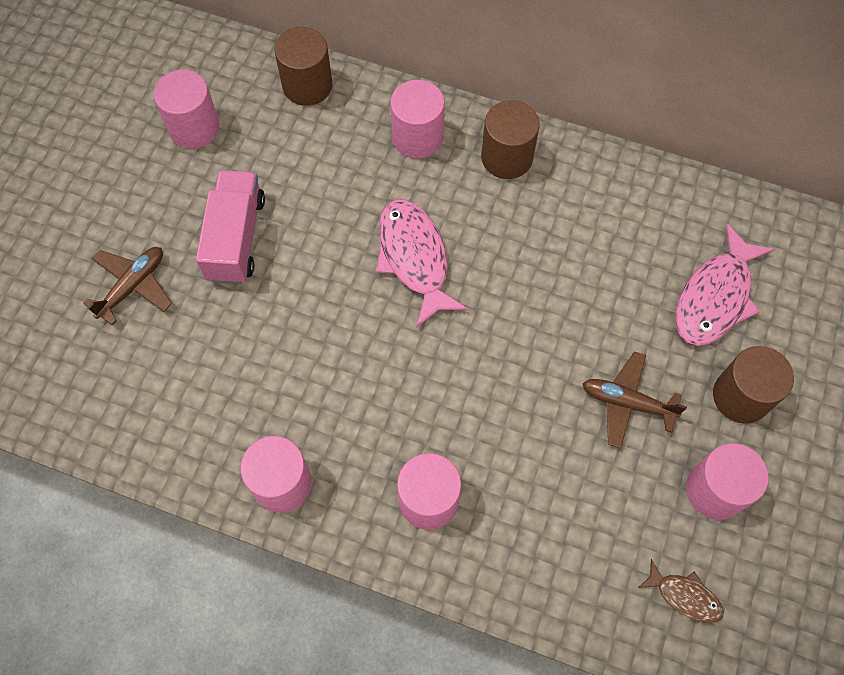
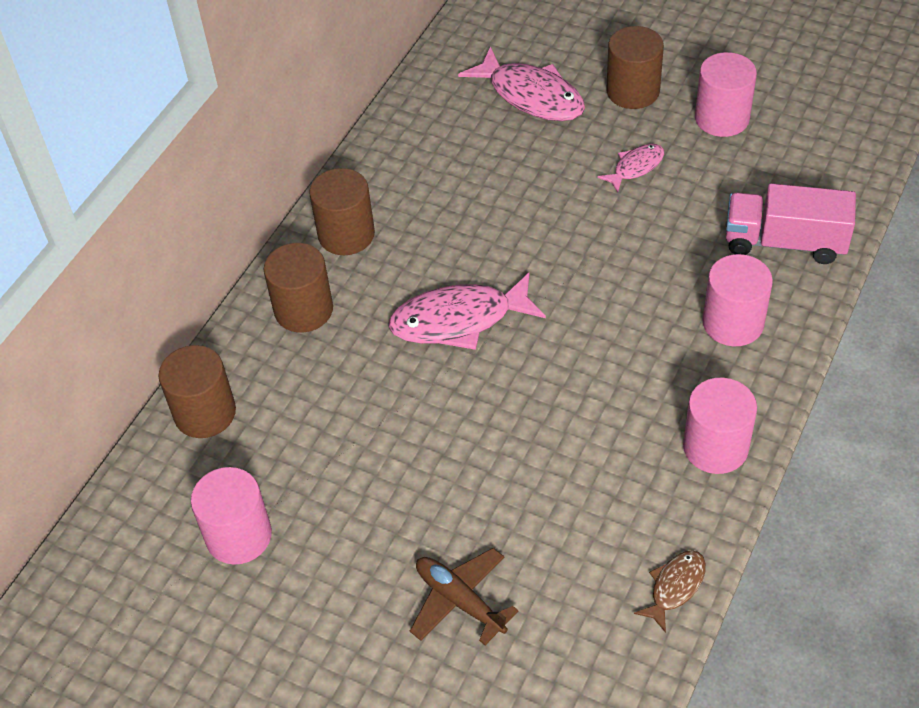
camera: 80 degrees left, 15 degrees down
(236, 238) = (408, 489): pink truck -> pink truck (784, 242)
(417, 137) = (303, 310): pink cylinder -> brown cylinder
(627, 403) = (635, 167): brown plane -> pink fish
(684, 596) = (818, 149): brown fish -> brown fish (675, 587)

